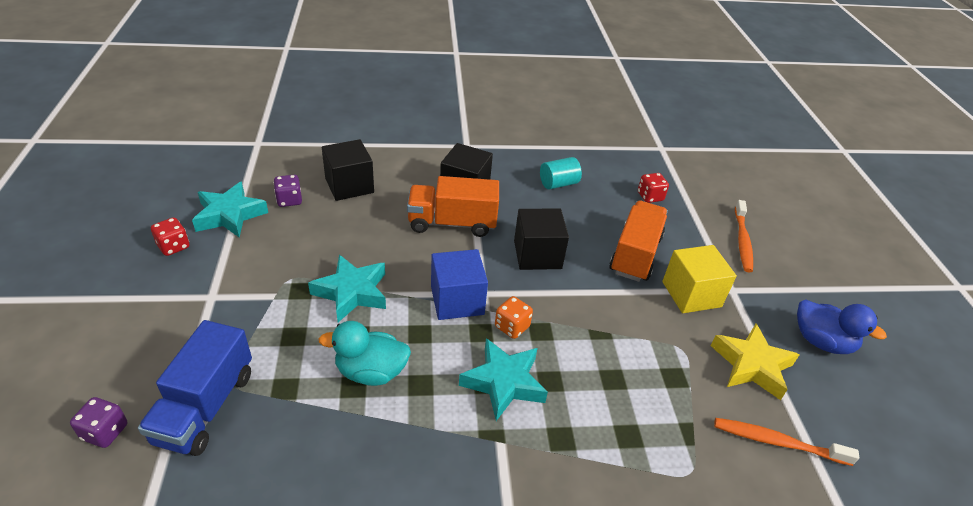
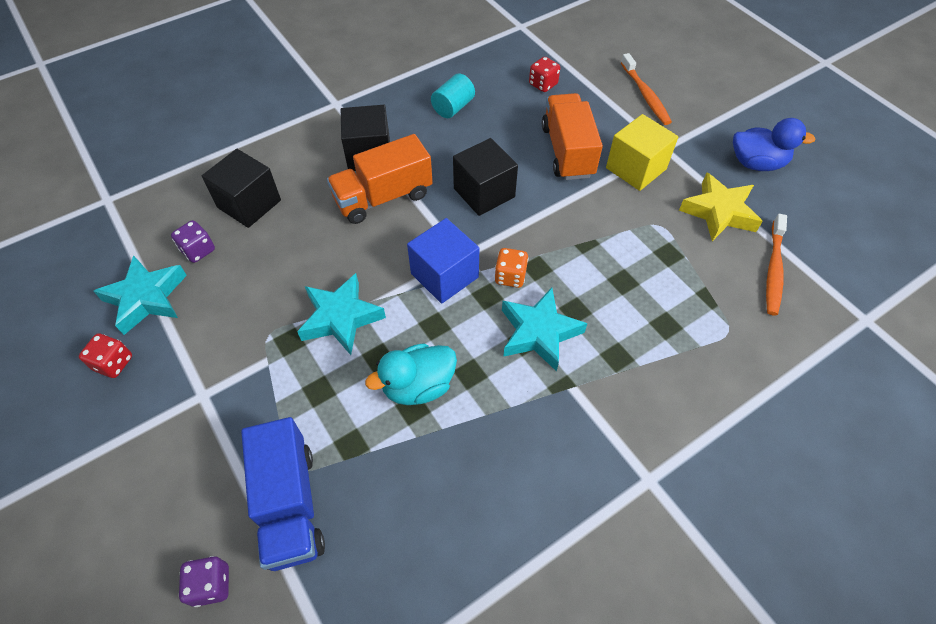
camera: 25 degrees left, 15 degrees up
(777, 442) = (773, 270): orange toothbrush -> orange toothbrush turned 60 degrees counterclockwise

